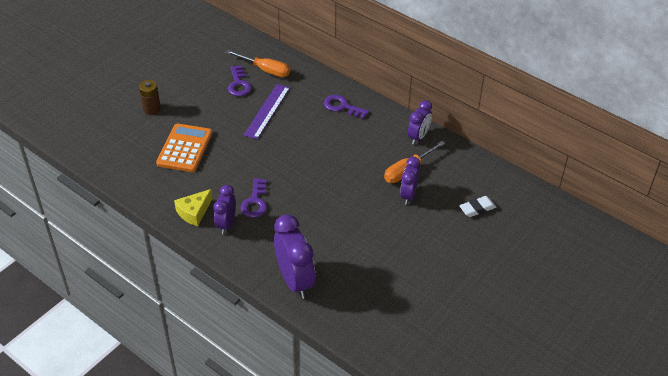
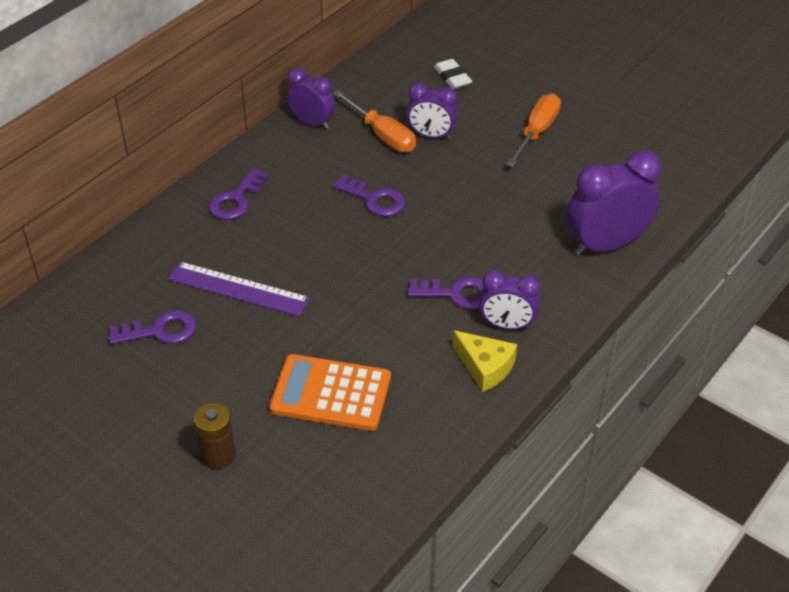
camera: 90 degrees left, 0 degrees up
(265, 70) = (125, 296): orange screwdriver -> orange screwdriver (537, 132)
(342, 166) = (374, 199): none -> purple key

